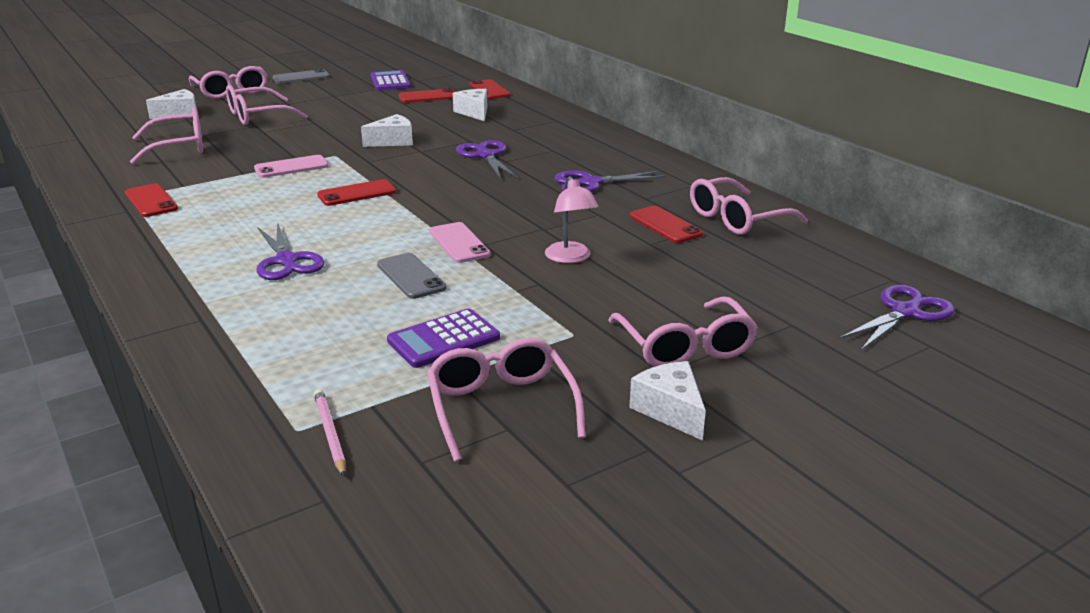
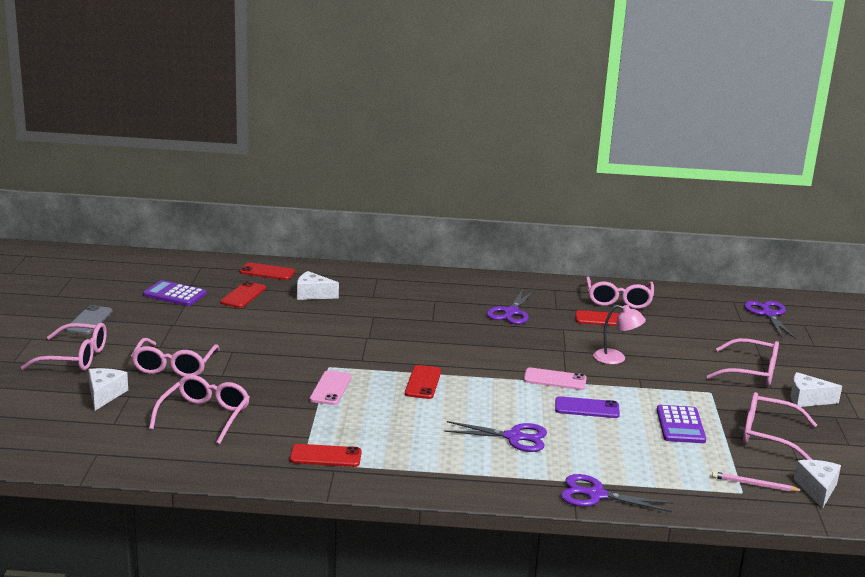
camera: 55 degrees left, 5 degrees down
(393, 141) = (331, 339): white cheese -> white cheese (817, 489)
(411, 276) = (587, 408): grey phone -> purple phone
(485, 155) = (412, 322): purple scissors -> purple scissors (596, 495)

